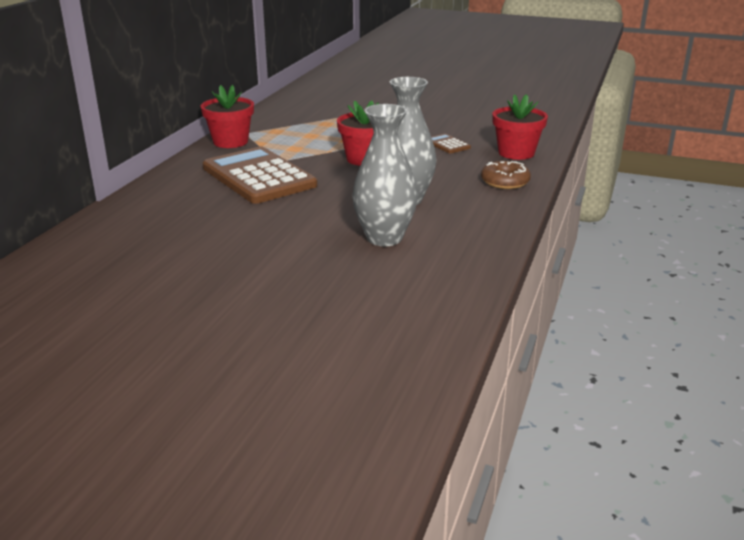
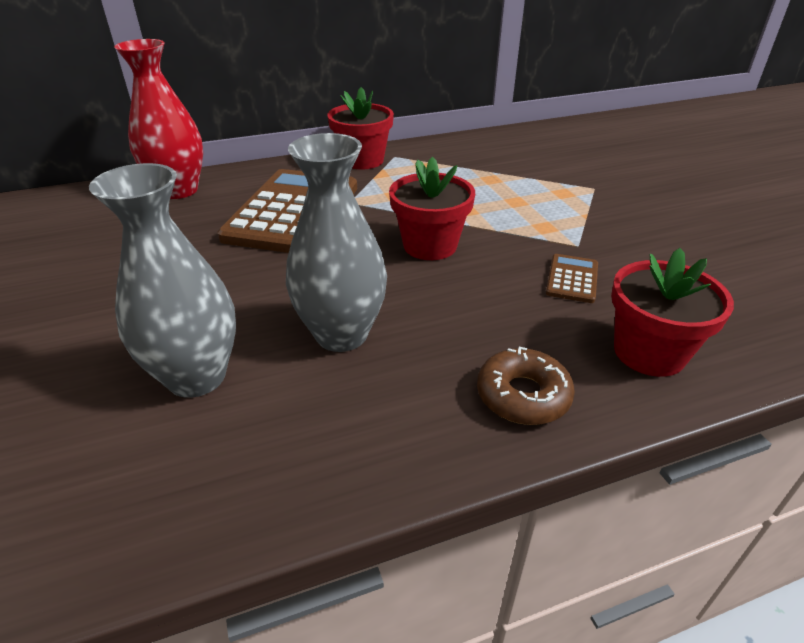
camera: 50 degrees right, 10 degrees up
(152, 198) = (179, 190): none -> red vase

